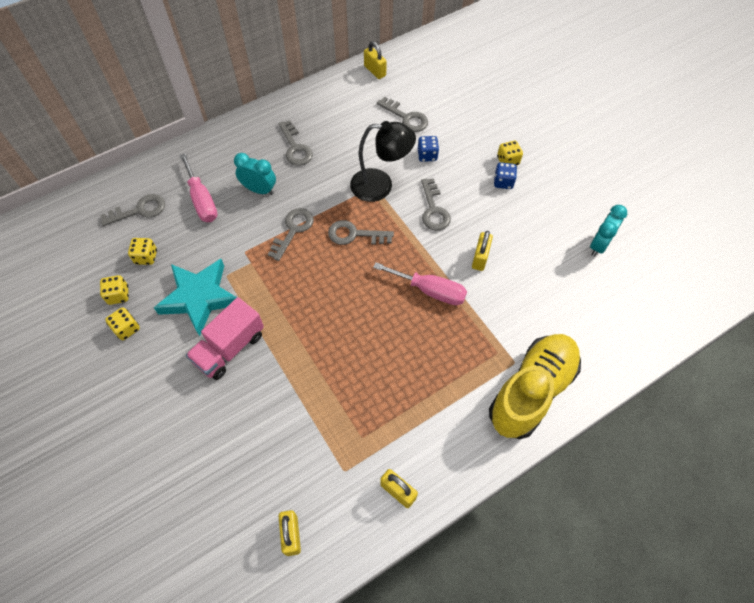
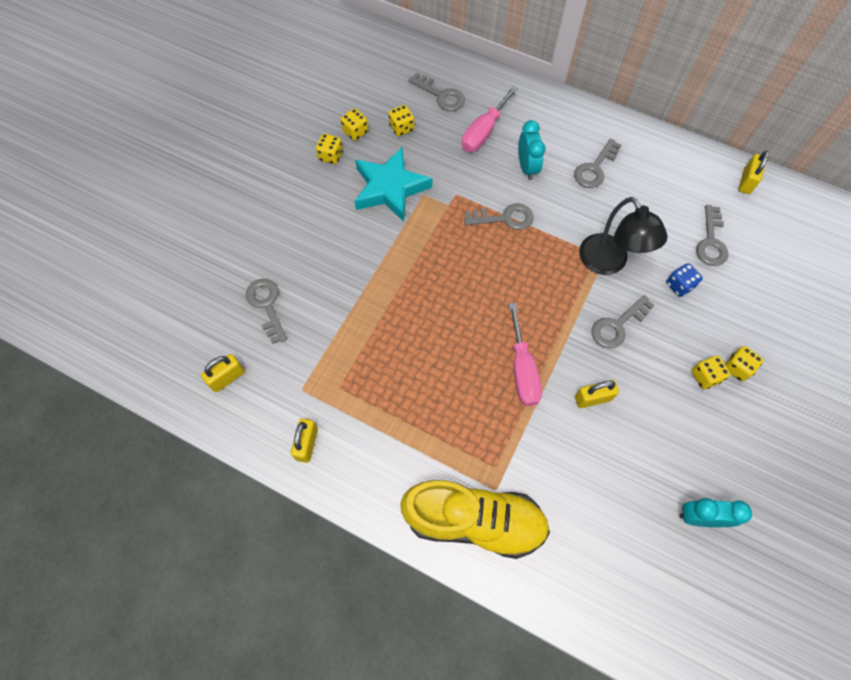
camera: 60 degrees right, 5 degrees up
(229, 348) = (359, 238): pink truck -> none
(354, 234) = (537, 271): grey key -> grey key (266, 305)
(503, 182) = (705, 376): blue dice -> yellow dice

